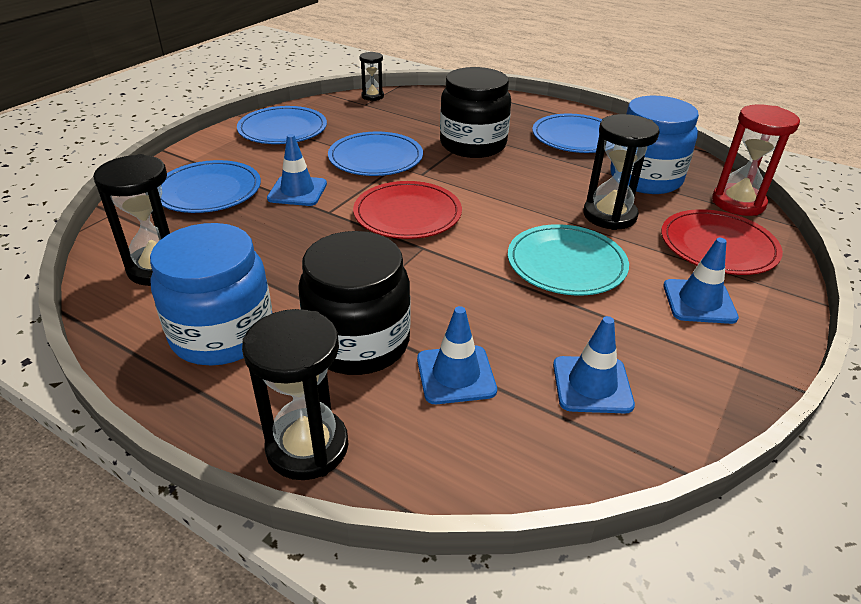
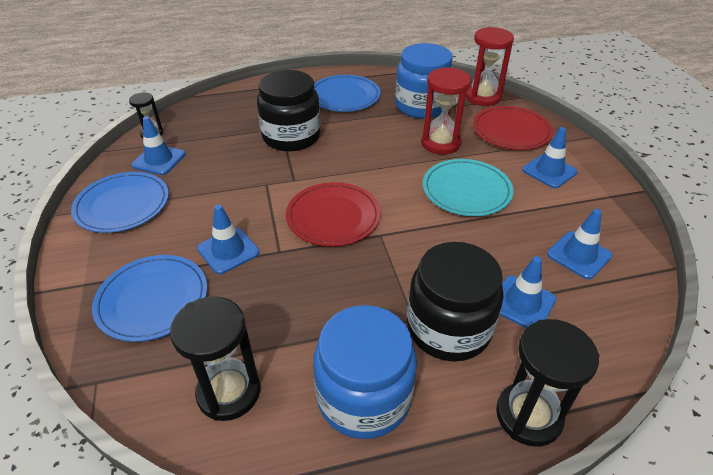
camera: 45 degrees left, 5 degrees up
(349, 114) = (159, 160): none -> blue traffic cone
(375, 158) = (241, 186): blue plate -> none
(609, 215) = (440, 143): black hourglass -> red hourglass

